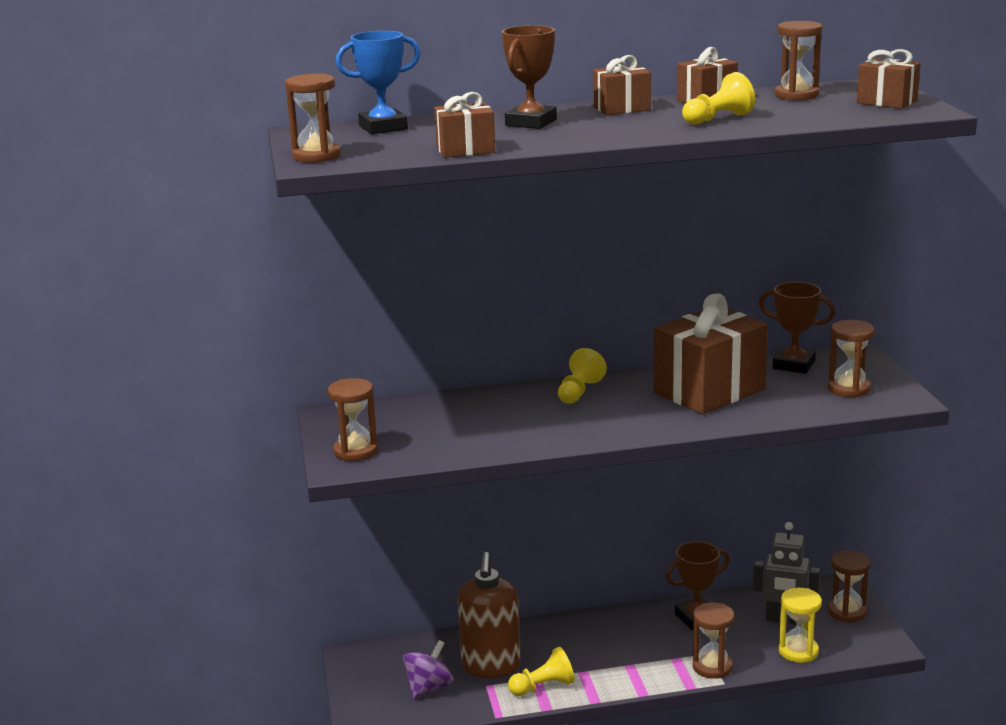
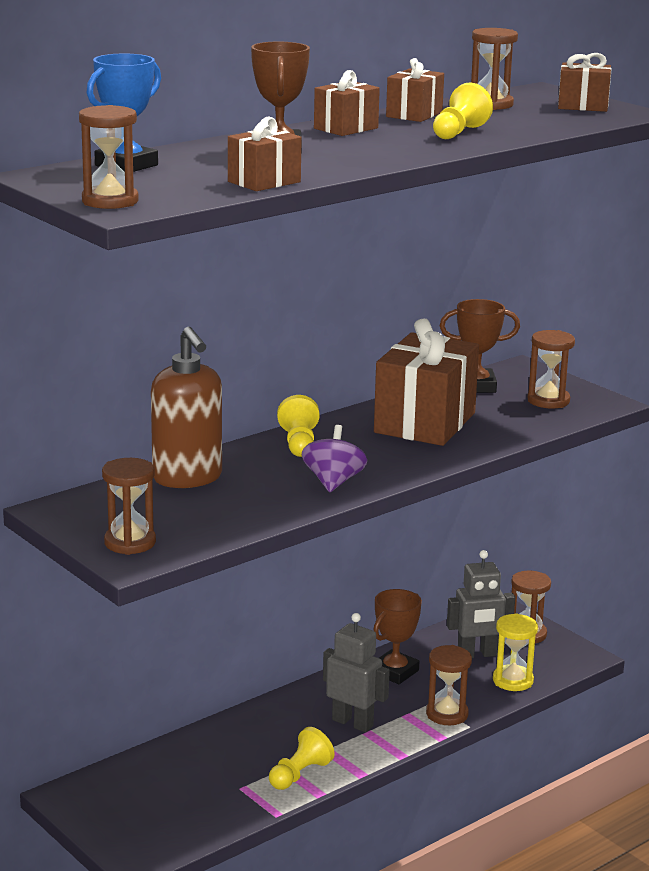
camera: 30 degrees left, 0 degrees up
(429, 687) = (181, 806): purple spinning top -> purple spinning top (333, 482)
(491, 666) = (229, 768): brown soap dispenser -> brown soap dispenser (188, 478)
(623, 654) = (353, 723): none -> grey robot

